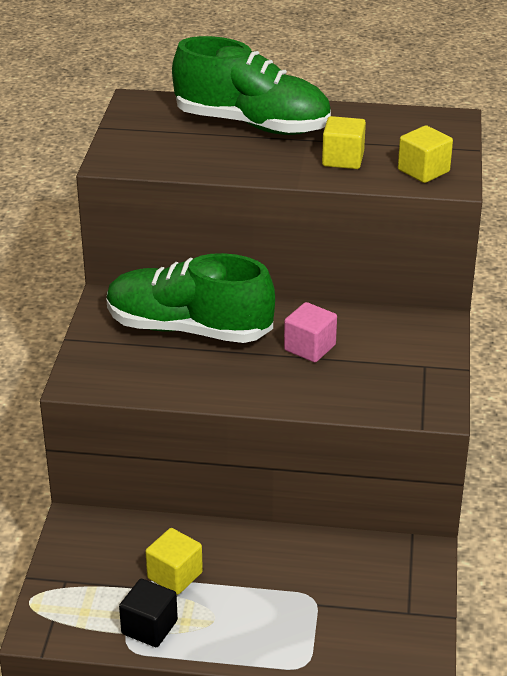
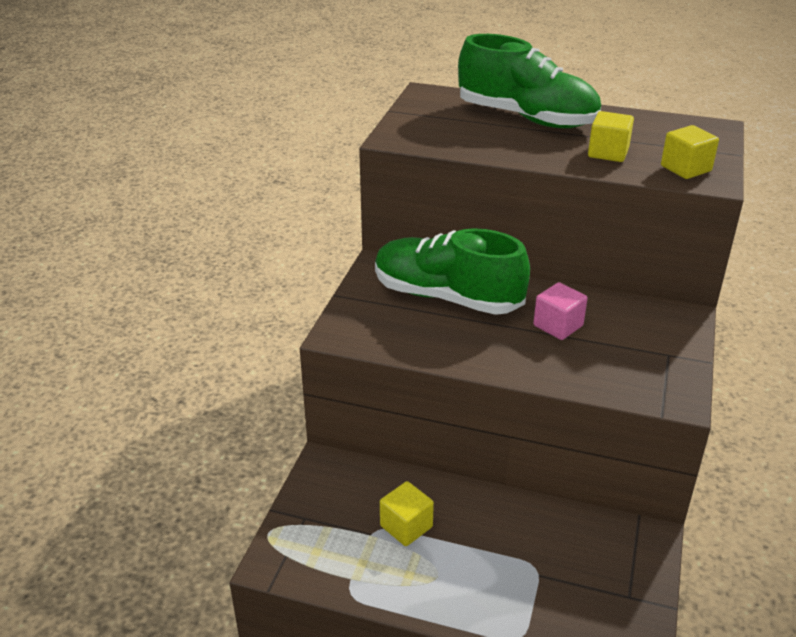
camera: 10 degrees right, 0 degrees up
(149, 627) = (374, 576): black cube -> none

